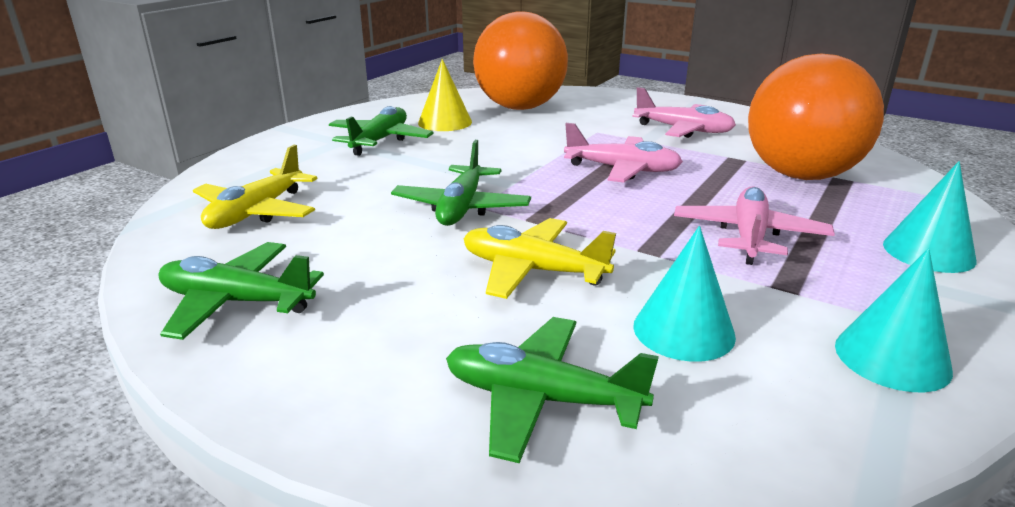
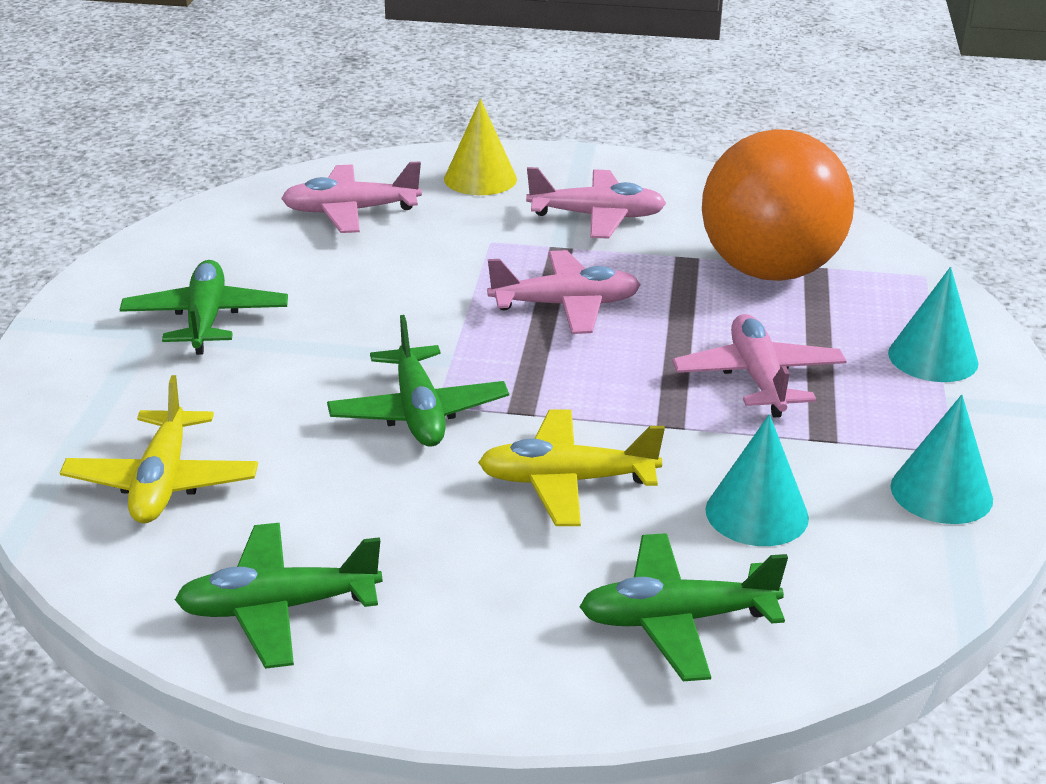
camera: 25 degrees left, 5 degrees up
(445, 122) = (267, 263): yellow cone -> yellow cone (480, 179)
(520, 107) = (350, 211): orange ball -> pink plane

